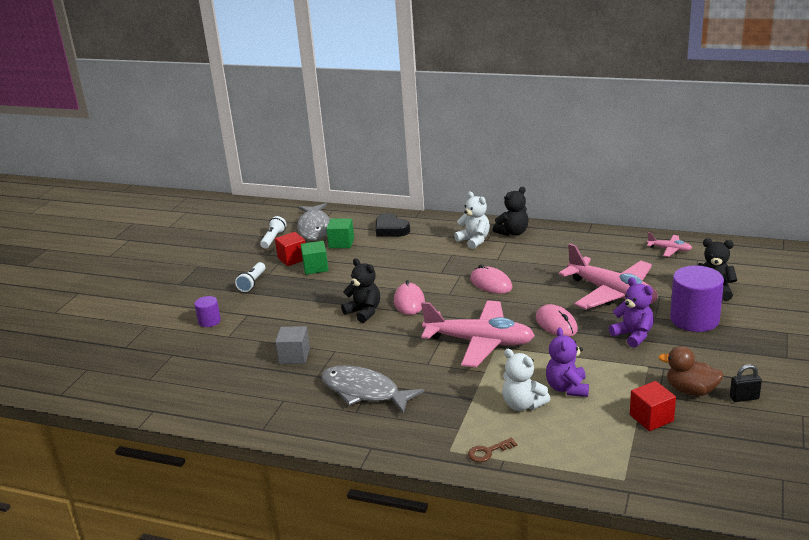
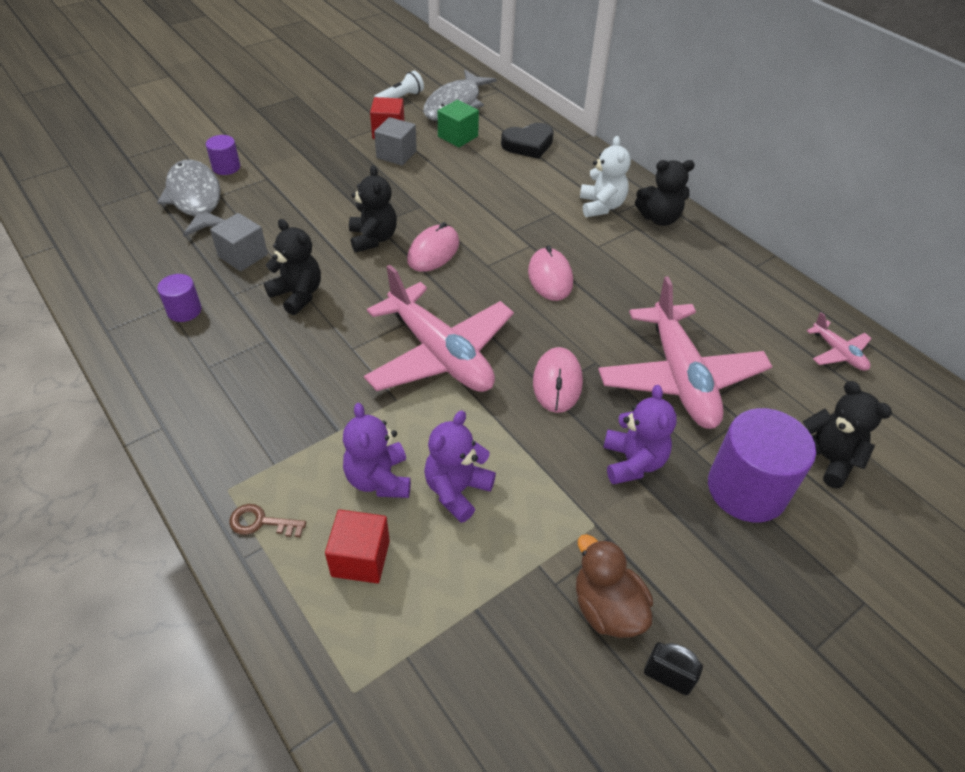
camera: 30 degrees right, 20 degrees up
(252, 283) = (317, 142): white flashlight -> none
(299, 396) = (184, 310): none -> purple cylinder
(315, 267) = (396, 154): green cube -> grey cube
(358, 357) = (297, 295): none -> black teddy bear
(364, 392) = (247, 345): grey fish -> grey fish (195, 199)
(391, 229) = (528, 145): black heart -> black heart turned 105 degrees counterclockwise
(523, 405) = (379, 479): white teddy bear -> purple teddy bear
(651, 418) = (503, 616): red cube -> red cube (360, 558)

